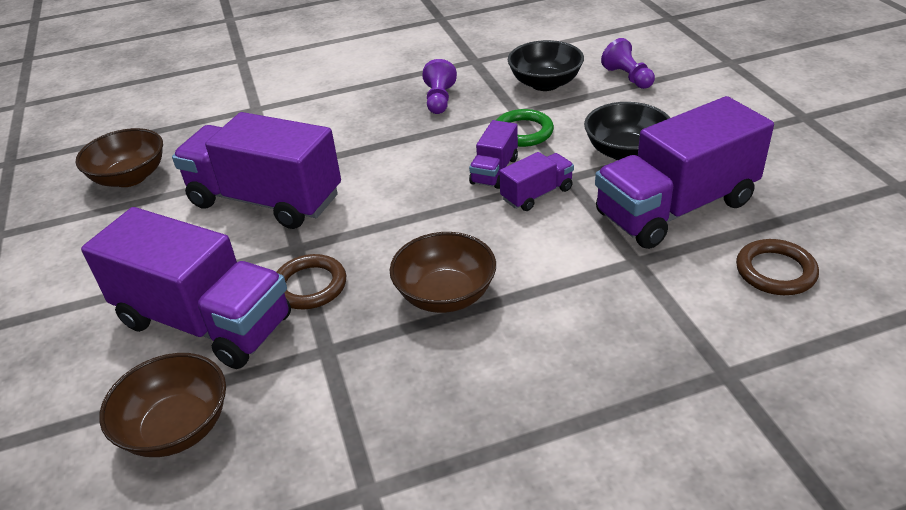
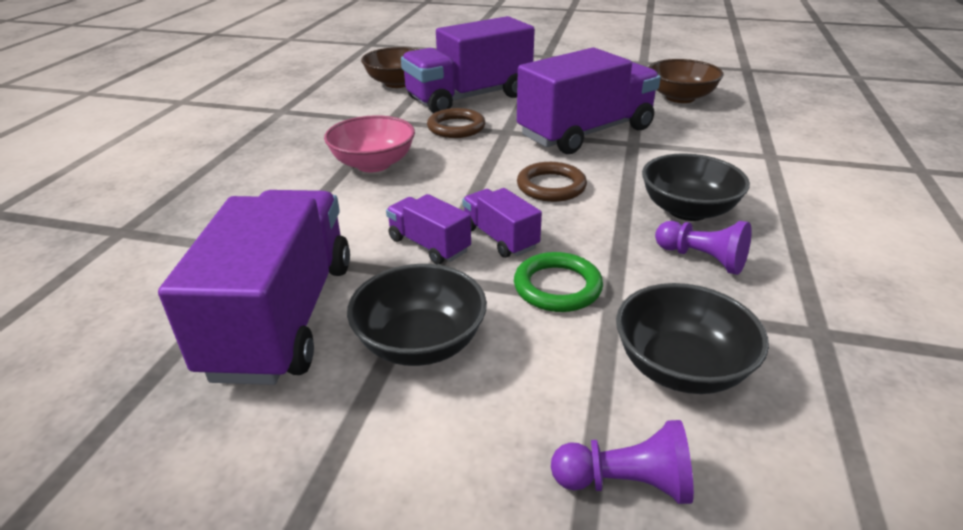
camera: 120 degrees right, 5 degrees down
(380, 118) = (687, 210): none -> black bowl
(445, 295) = (373, 164): brown bowl -> pink bowl
(537, 194) = (429, 245): purple truck -> purple truck turned 135 degrees clockwise
(775, 271) = (121, 321): brown ring -> brown ring (551, 186)

